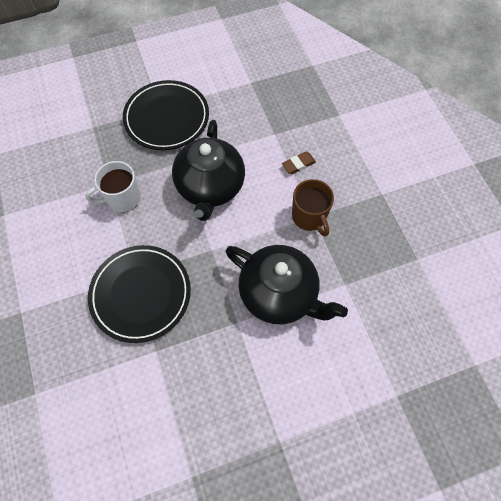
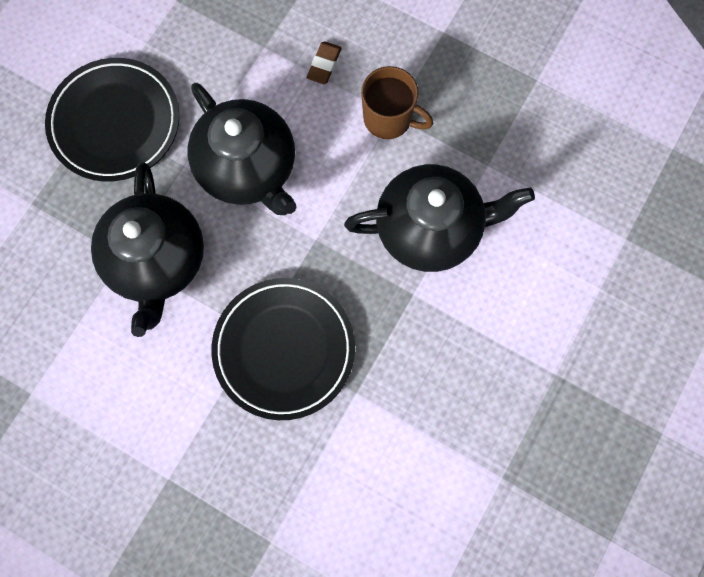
camera: 40 degrees left, 10 degrees up
(122, 198) = (157, 261): white mug -> black teapot

